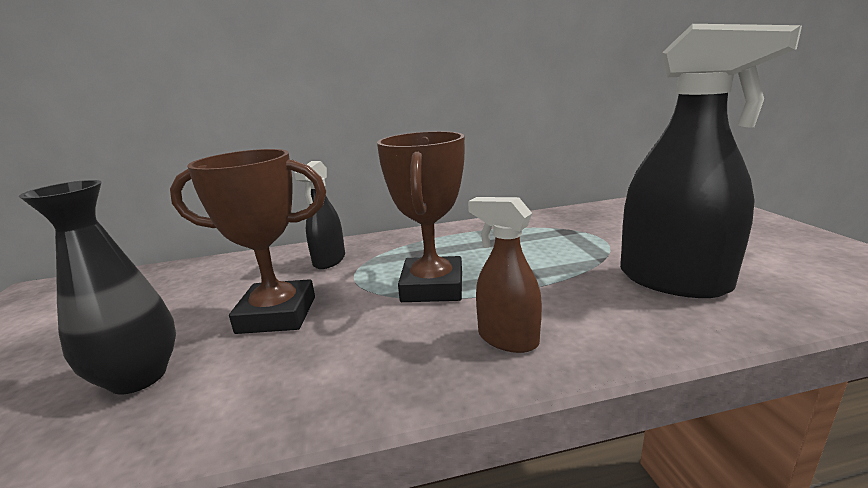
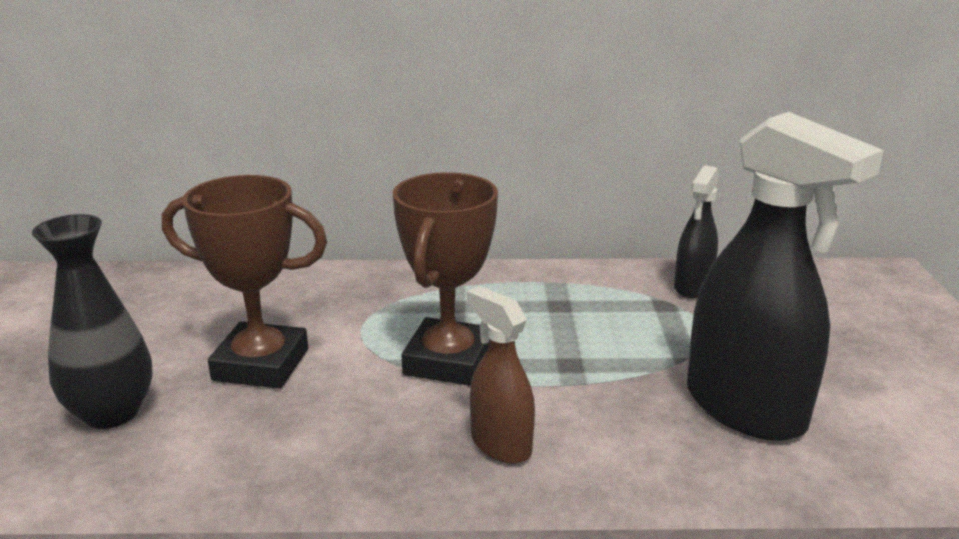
camera: 10 degrees right, 5 degrees up
(329, 261) = (338, 297): black spray bottle -> black spray bottle (692, 287)

